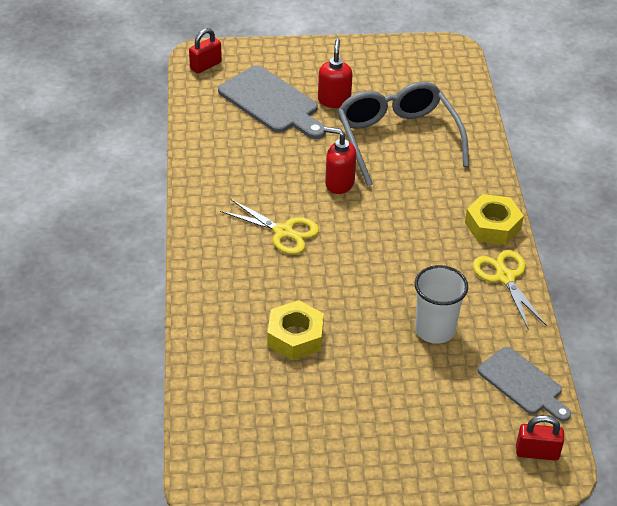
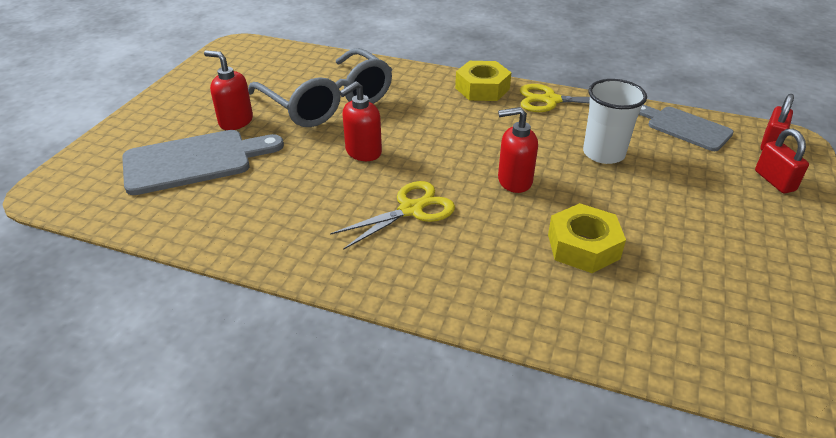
camera: 65 degrees left, 5 degrees down
(205, 65) = (72, 191): red padlock -> red padlock (774, 181)
(356, 280) = (514, 181): none -> red soap dispenser
(397, 139) = (328, 103): grey glasses -> grey glasses turned 135 degrees counterclockwise
(523, 383) = (685, 127): grey cutting board -> grey cutting board turned 120 degrees counterclockwise

